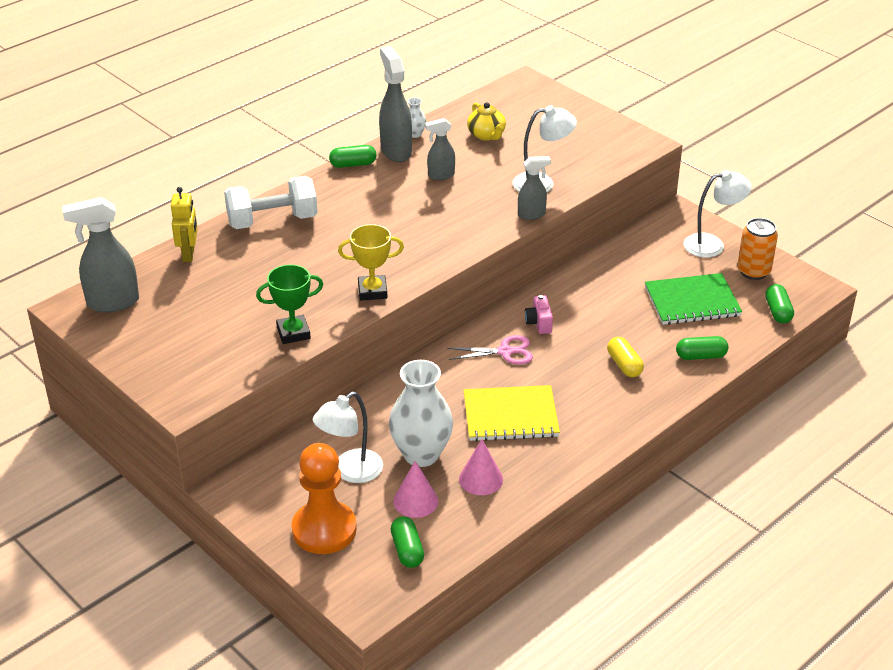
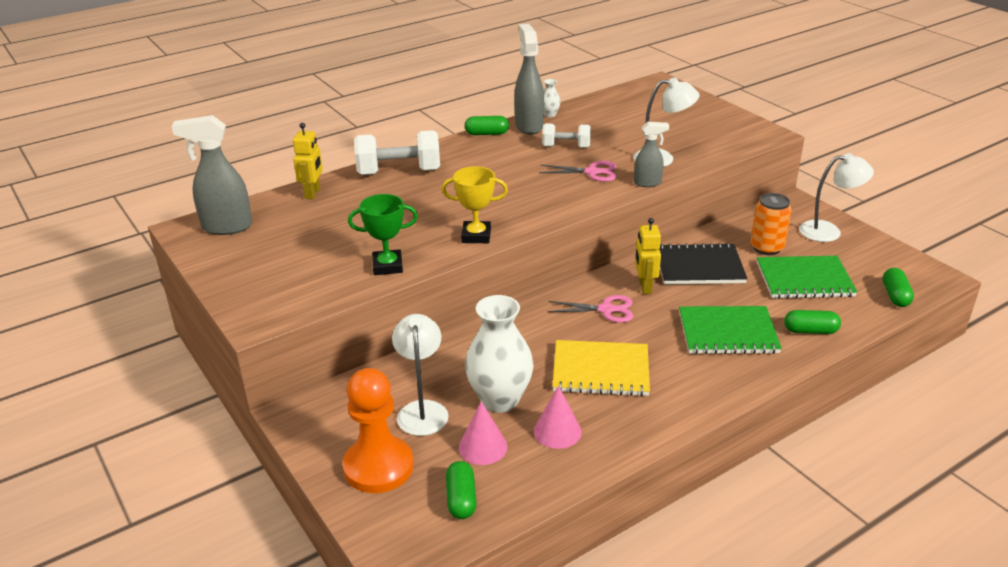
camera: 10 degrees right, 5 degrees down
(350, 472) = (422, 410): white lamp -> white lamp turned 120 degrees clockwise
(440, 175) = (566, 147): grey spray bottle -> white dumbbell
(473, 205) = (592, 172): none -> pink scissors
(486, 135) = (616, 119): yellow teapot -> none
(539, 323) = (644, 286): pink camera -> yellow robot
(589, 296) = (699, 267): none -> black notebook
(624, 365) = (727, 332): yellow capsule -> green notebook
(753, 271) = (870, 257): orange can -> orange can (766, 248)

